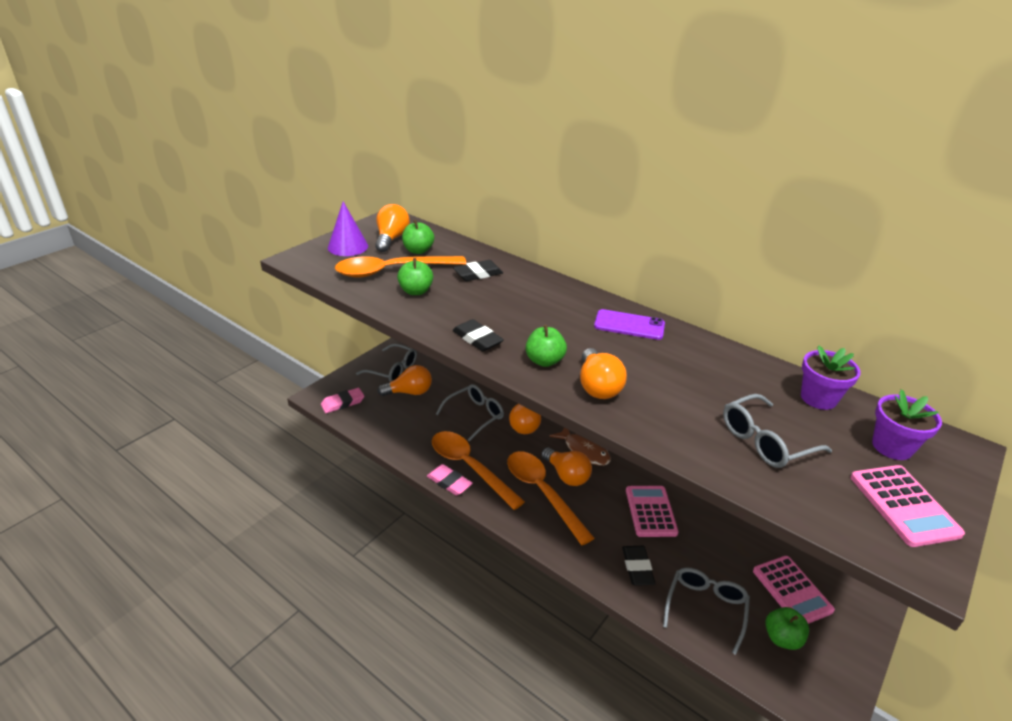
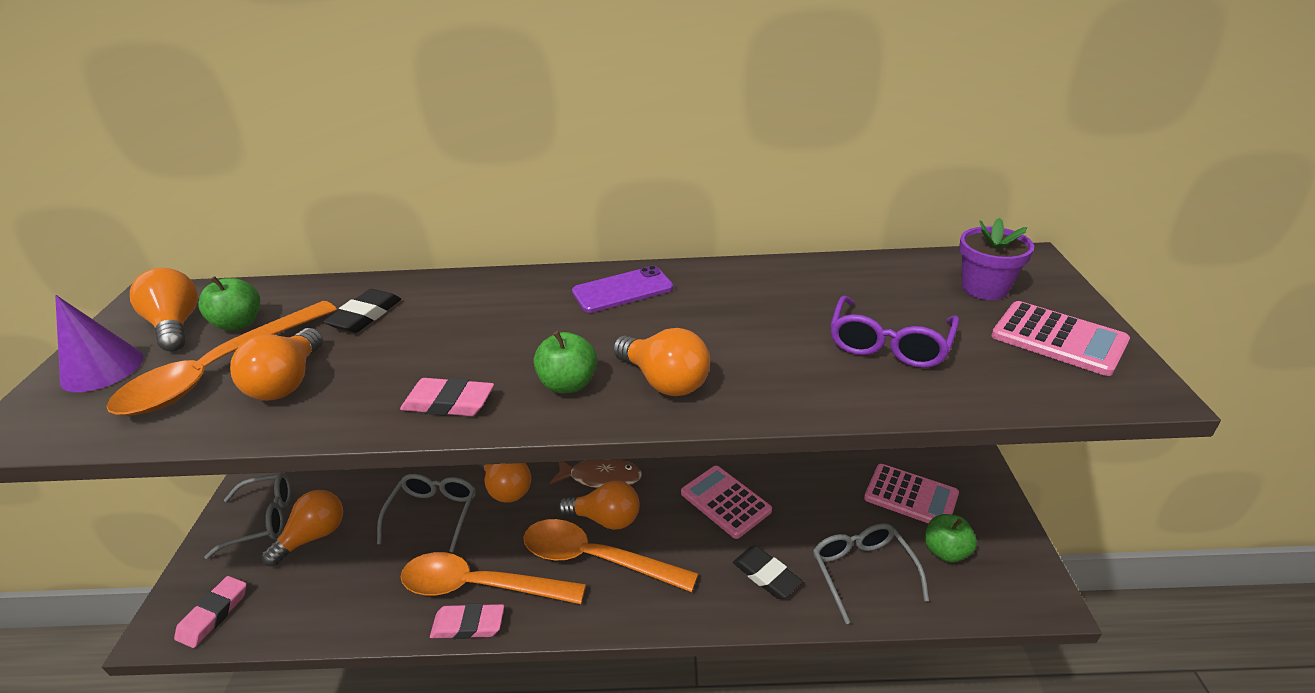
camera: 35 degrees left, 0 degrees up
(416, 291) = (288, 382): green apple -> orange light bulb
(477, 339) = (449, 402): black eraser -> pink eraser
(765, 441) = (889, 345): grey glasses -> purple glasses
(818, 398) = (879, 274): purple flower pot -> none

